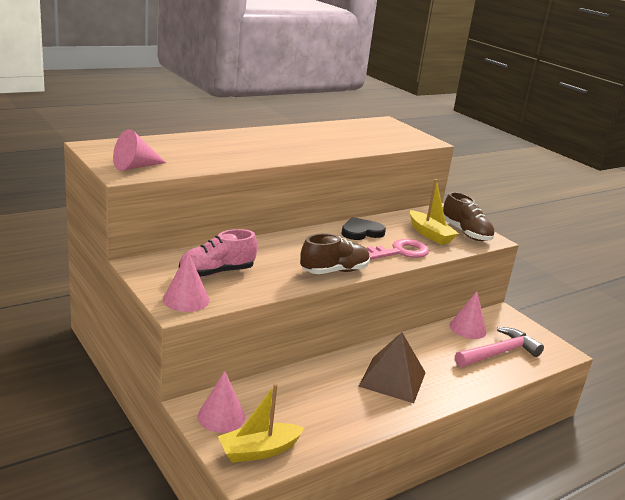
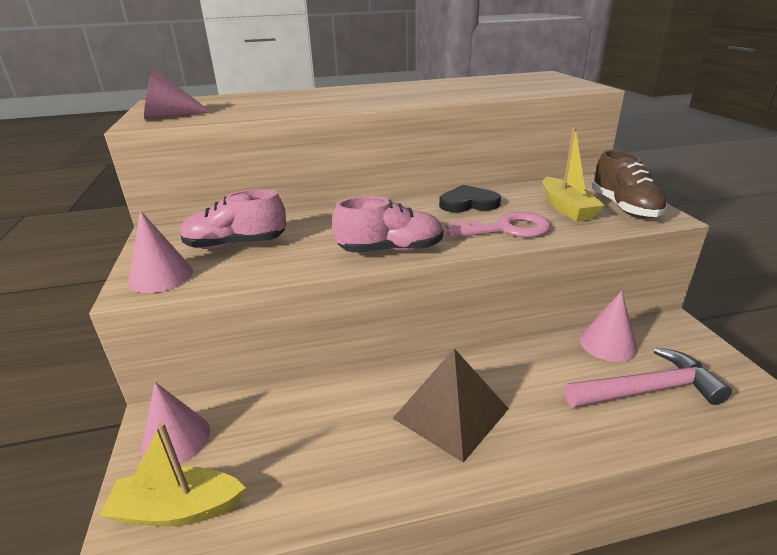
camera: 25 degrees right, 5 degrees up
(334, 271) = (390, 250): brown shoe -> pink shoe

